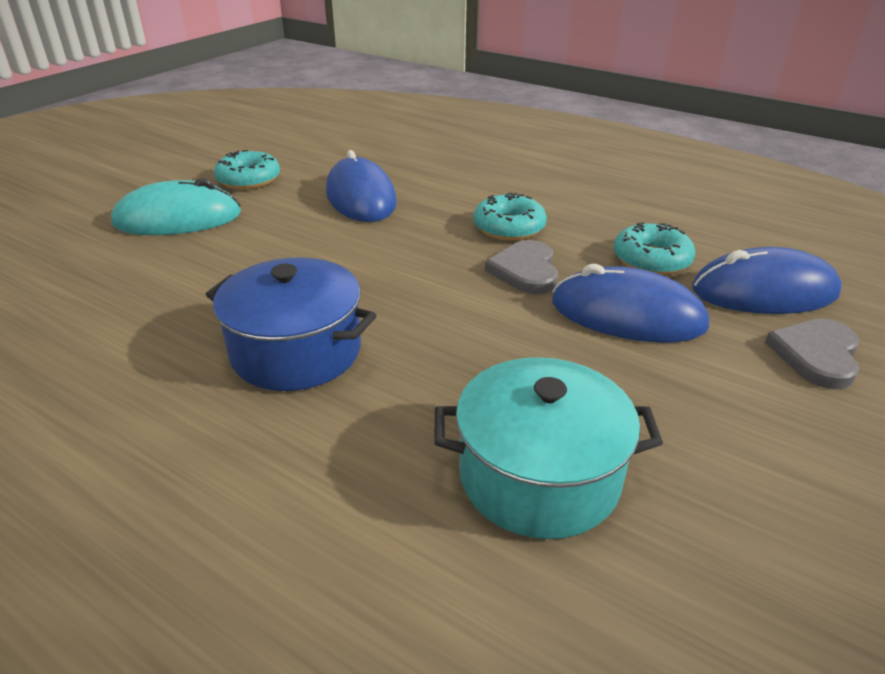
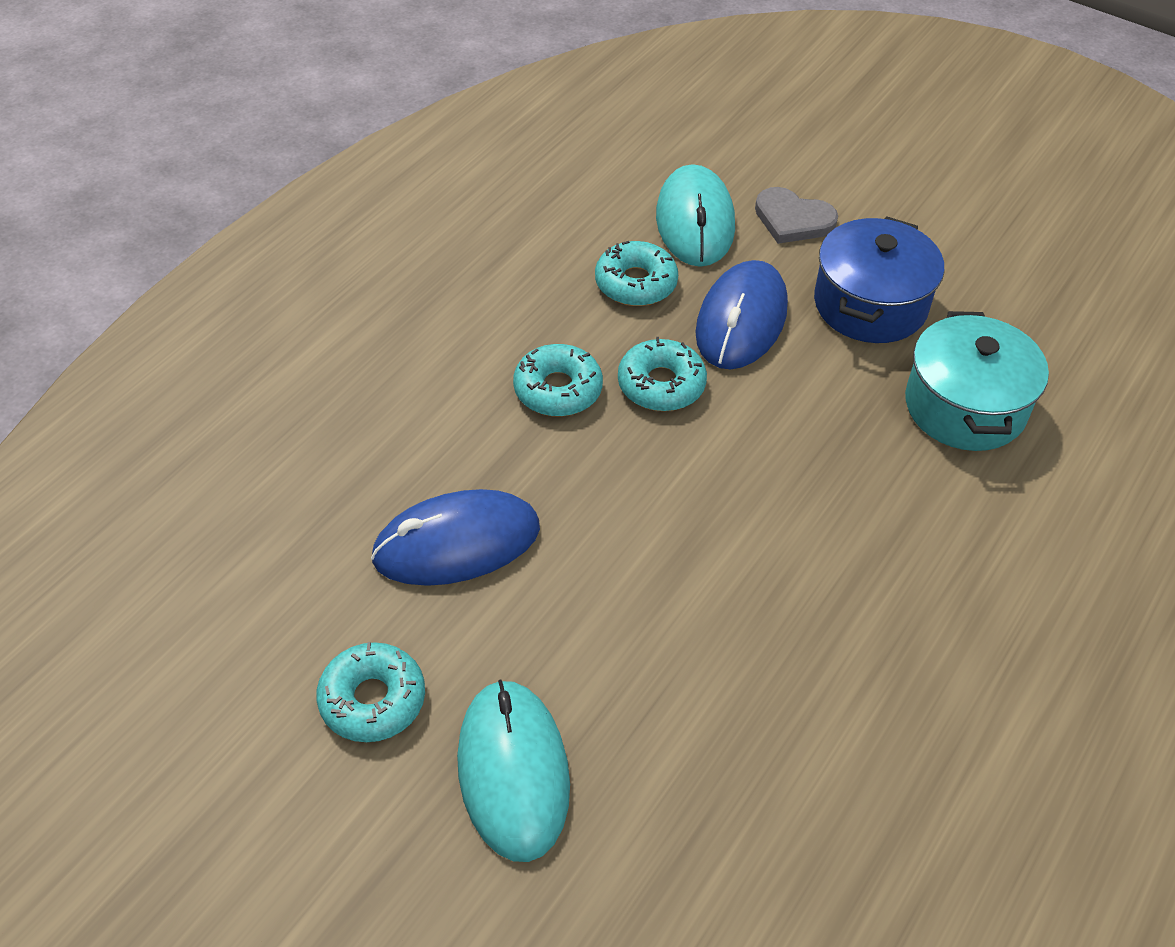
camera: 90 degrees left, 15 degrees up
(296, 351) = (830, 578): blue pot -> blue pot (870, 304)
(525, 270) = (661, 384): grey heart -> turquoise donut
(764, 291) = (695, 221): blue mouse -> turquoise mouse

